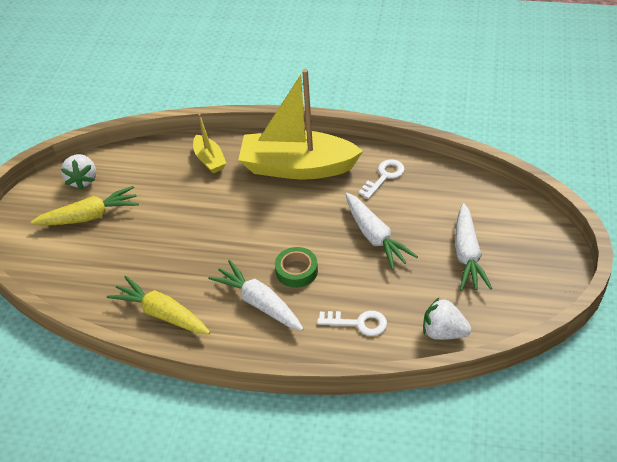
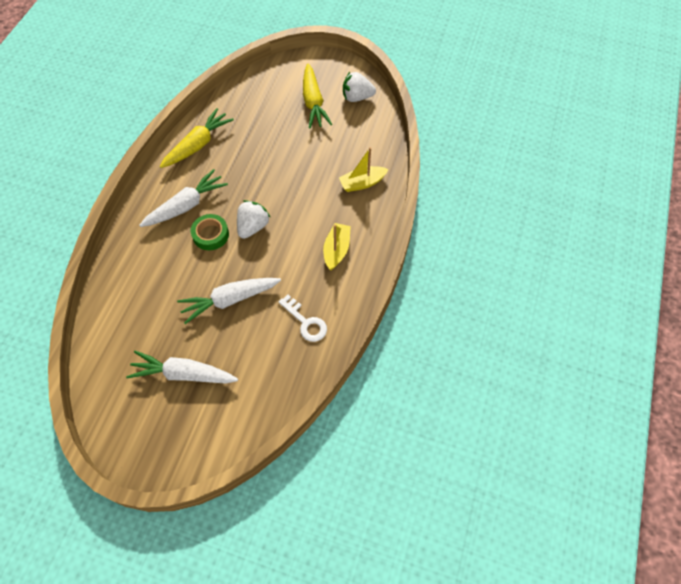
camera: 95 degrees right, 15 degrees up
(297, 167) = (336, 250): yellow boat -> yellow boat, size x0.46
(358, 323) = (141, 271): white key -> none
(443, 332) = (107, 333): white strawberry -> white strawberry (253, 227)

